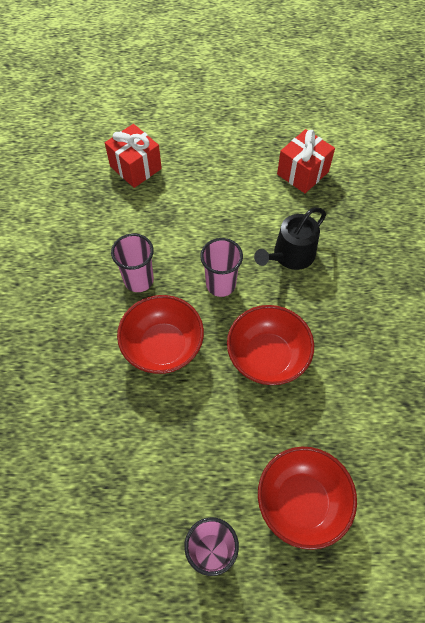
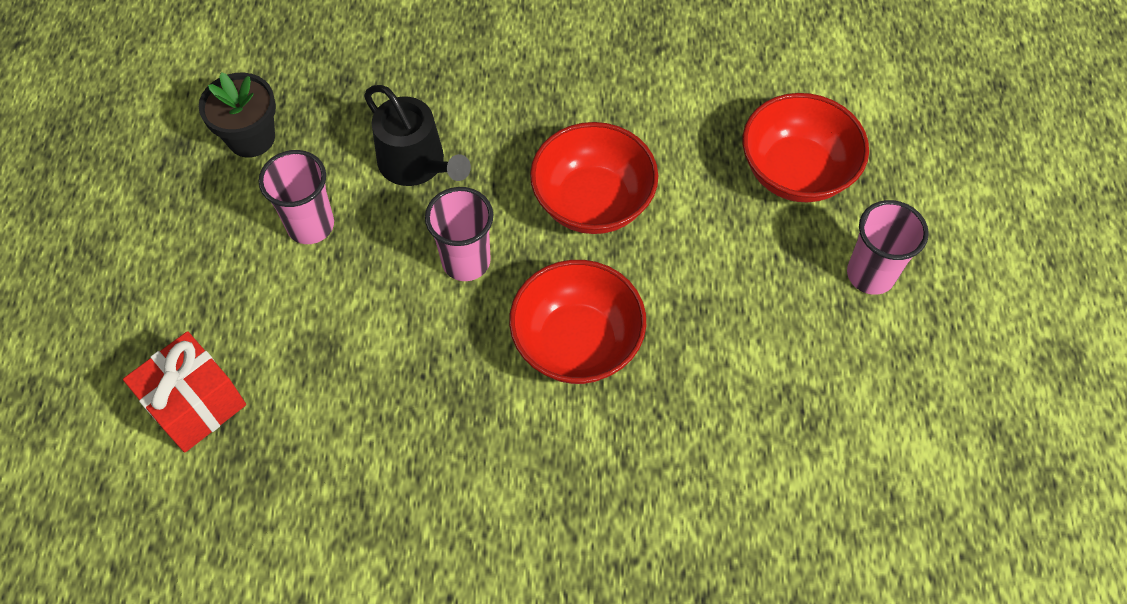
camera: 90 degrees left, 0 degrees up
(139, 280) = (452, 385): pink cup -> pink cup (310, 225)
(302, 173) = (251, 138): red gift -> black flower pot

